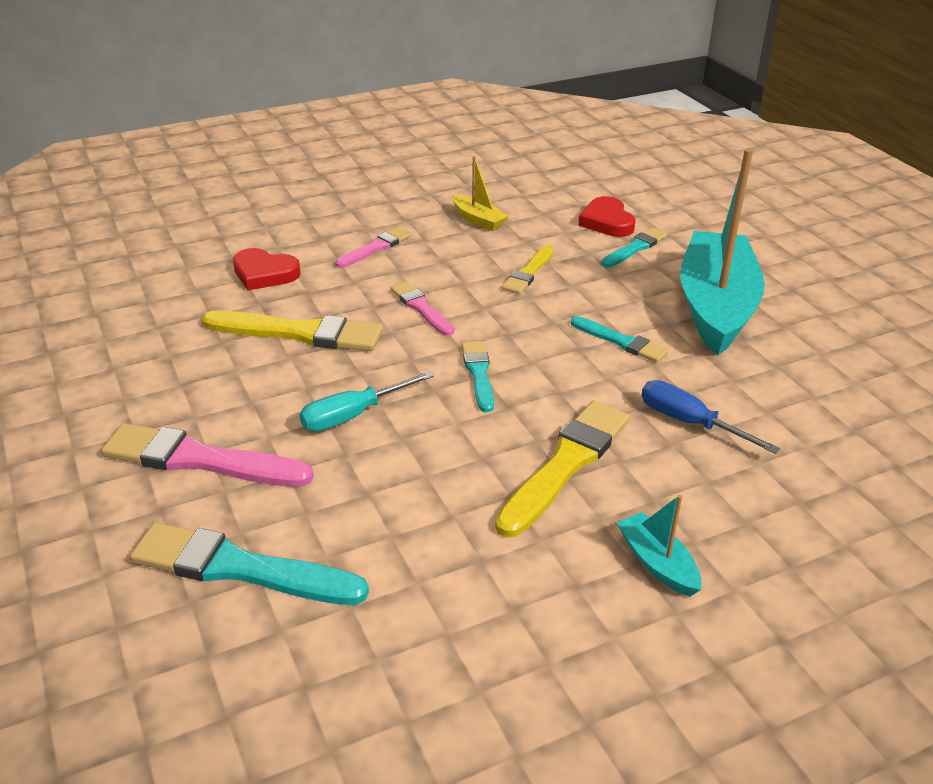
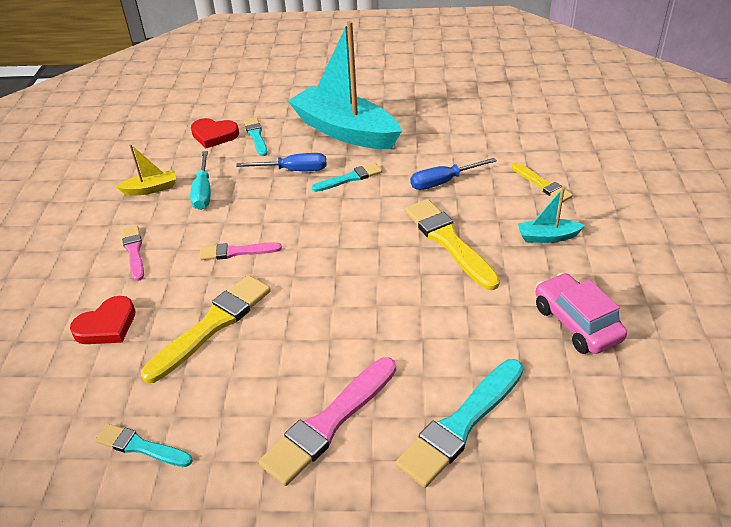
camera: 60 degrees left, 5 degrees up
(353, 415) = (336, 323): turquoise screwdriver -> turquoise screwdriver (203, 192)
(478, 374) = (335, 248): turquoise brush -> turquoise brush (141, 447)
(486, 641) = (576, 323): none -> pink car
(528, 273) = (241, 189): yellow brush -> yellow brush (542, 184)
(596, 296) = (294, 170): none -> blue screwdriver

